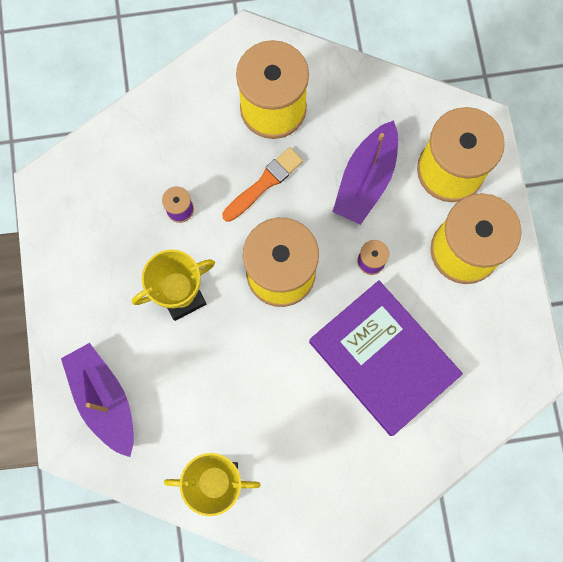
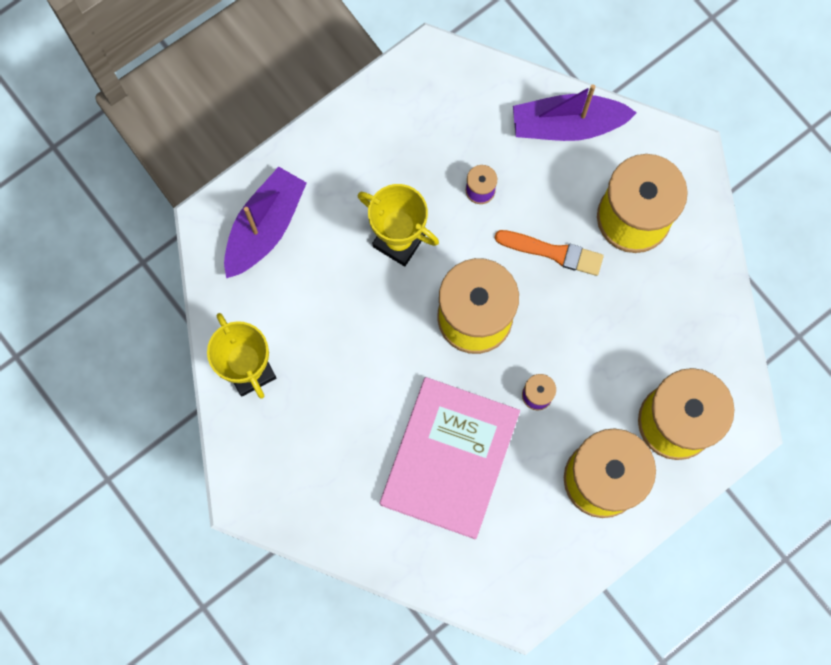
camera: 60 degrees right, 0 degrees up
(366, 180) = (615, 345): purple boat -> purple boat (567, 125)
(383, 358) = (450, 458): purple book -> pink book

